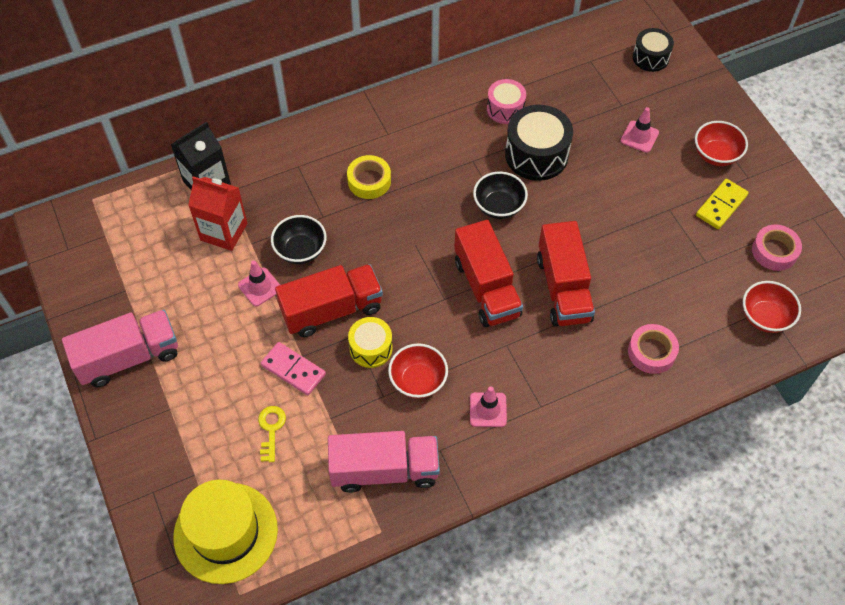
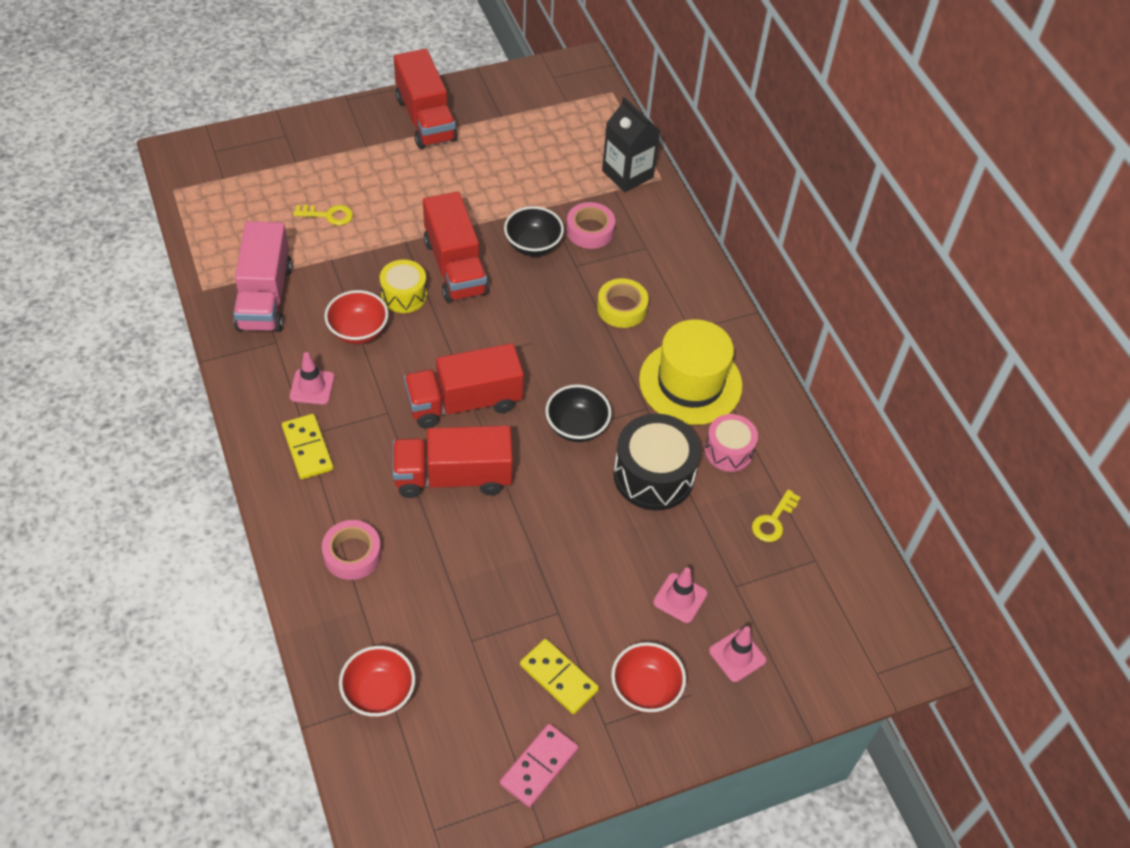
camera: 90 degrees right, 5 degrees down
(129, 357) = (425, 119): pink truck -> red truck
(223, 231) = (563, 186): red carton -> none
(225, 532) = (233, 181): yellow hat -> yellow hat (690, 382)
(260, 287) = (491, 212): pink traffic cone -> pink traffic cone (737, 655)
(293, 370) = (390, 234): pink domino -> pink domino (539, 766)
(555, 402) = (307, 448): none -> yellow domino
(562, 83) = (773, 520): none -> yellow key
(650, 57) = (825, 638): black drum -> none
(774, 251) = (478, 729): pink tape -> pink tape (590, 230)

